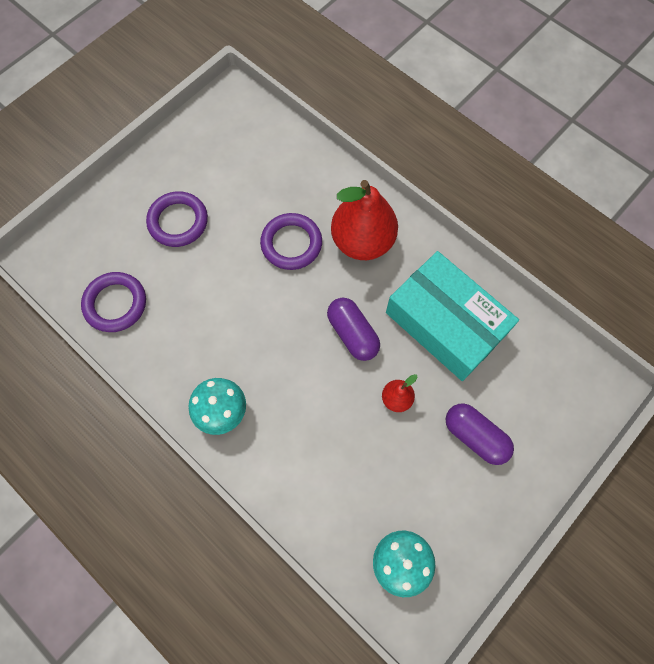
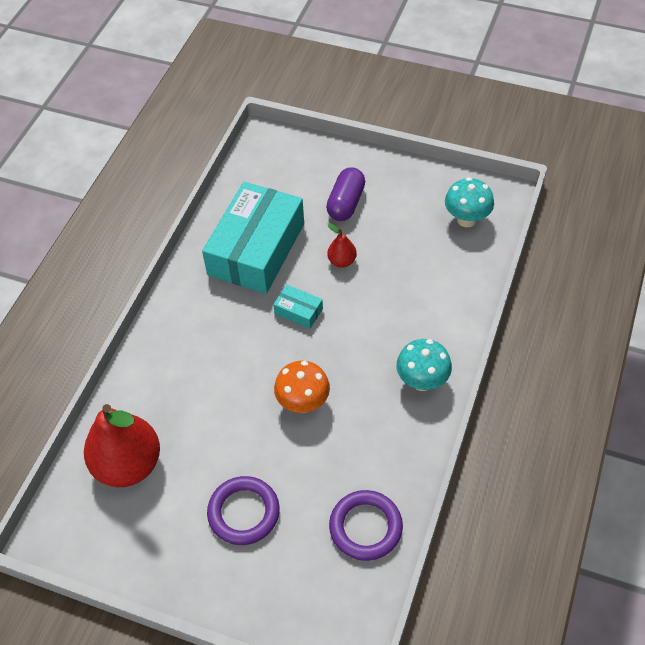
camera: 110 degrees left, 15 degrees down
(252, 300) = (303, 403): none -> orange mushroom
(291, 244) = (226, 394): purple ring -> none
(352, 334) = (298, 311): purple capsule -> turquoise box
(362, 241) = (199, 336): red pear -> red pear (128, 465)

